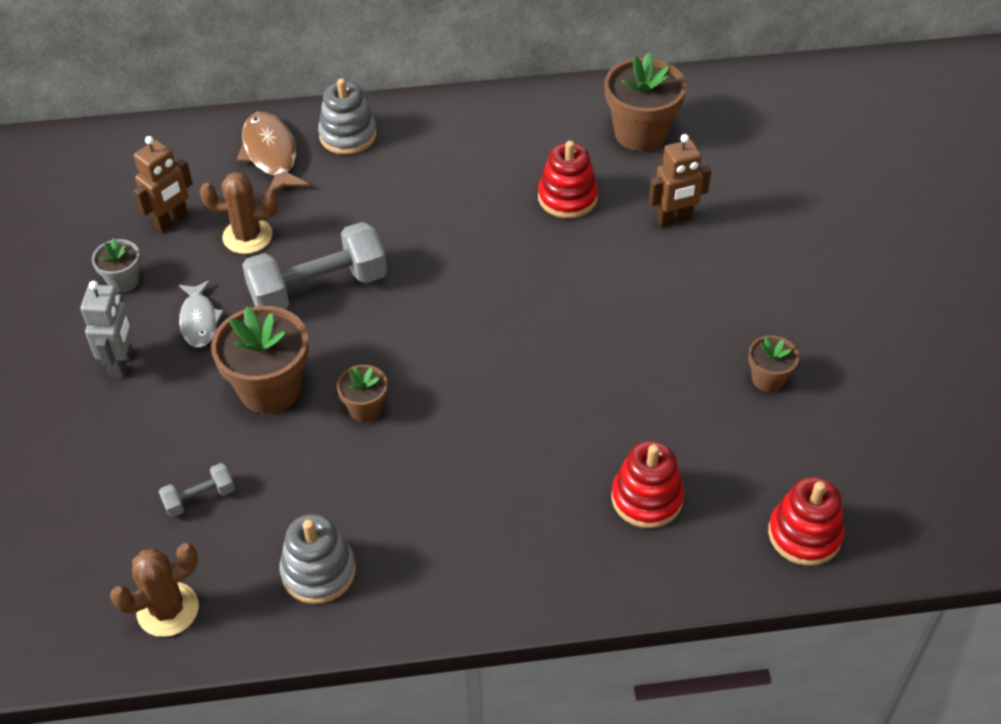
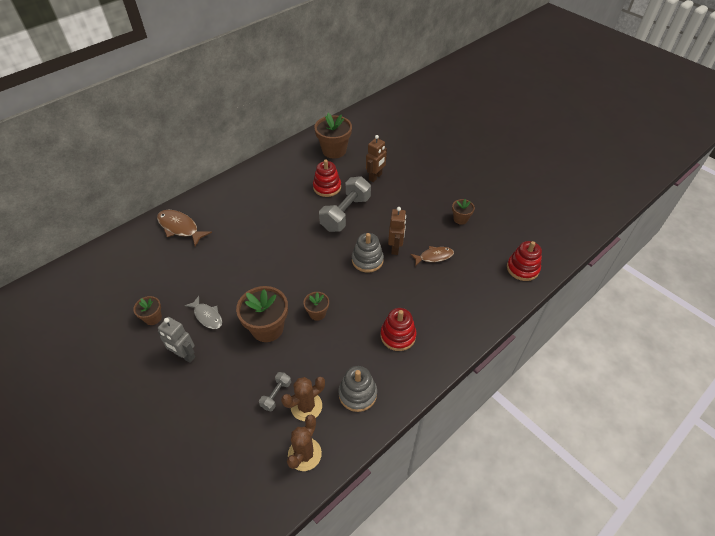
camera: 35 degrees left, 0 degrees up
(122, 363) = (184, 355): grey robot -> grey robot turned 150 degrees clockwise
(123, 281) = (153, 318): grey flower pot -> brown flower pot
(172, 221) = (155, 279): brown robot -> brown robot (395, 248)
(247, 236) = (199, 268): brown cactus -> brown cactus (306, 406)
(318, 288) = (252, 274): grey dumbbell -> grey dumbbell (345, 213)
(348, 135) = (210, 204): grey stacking toy -> grey stacking toy (367, 260)
(647, 498) = (458, 286): red stacking toy -> red stacking toy (398, 336)
(651, 421) = (434, 256): none -> brown fish

